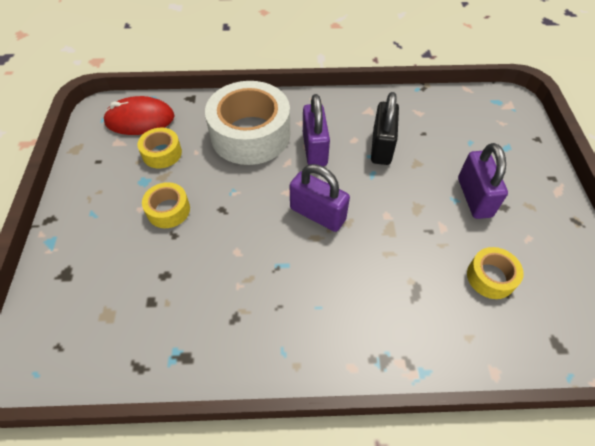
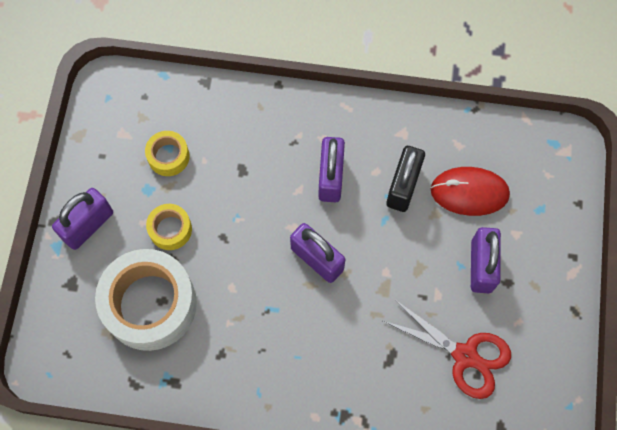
camera: 10 degrees right, 15 degrees up
(84, 218) = (88, 225): none -> purple padlock
(140, 119) = (147, 105): red mouse -> red mouse (469, 192)
(250, 134) = (265, 146): white tape -> white tape (150, 304)
(490, 277) = (465, 356): yellow tape -> red scissors

